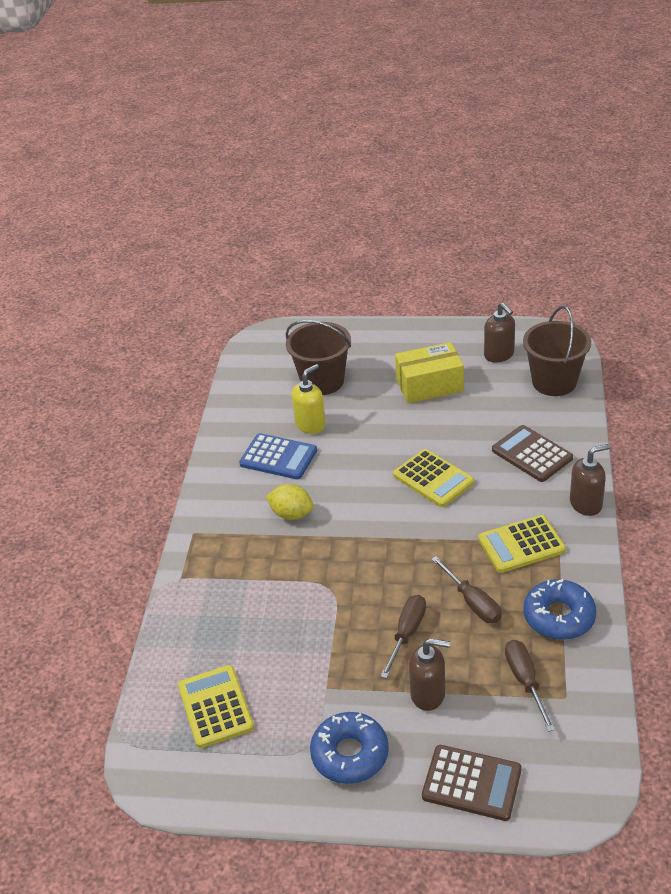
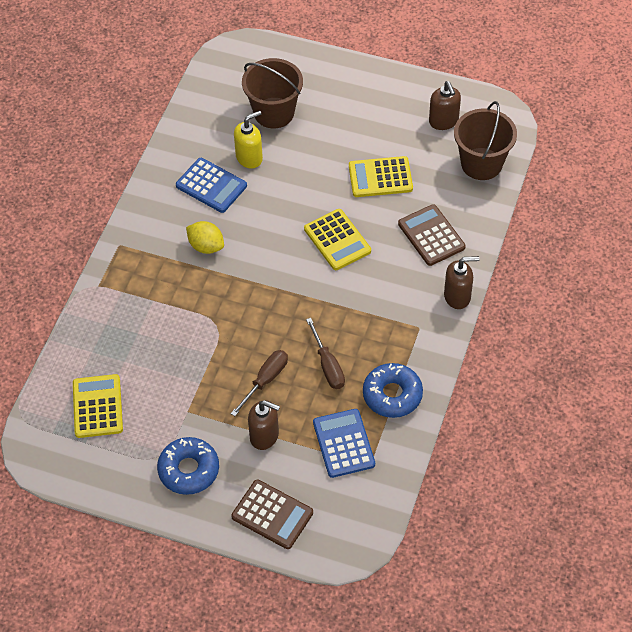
camera: 10 degrees right, 15 degrees up
(429, 385) = (368, 140): yellow box -> none
(521, 544) = (387, 322): yellow calculator -> yellow calculator (380, 177)
(525, 681) = (344, 443): brown screwdriver -> blue calculator

